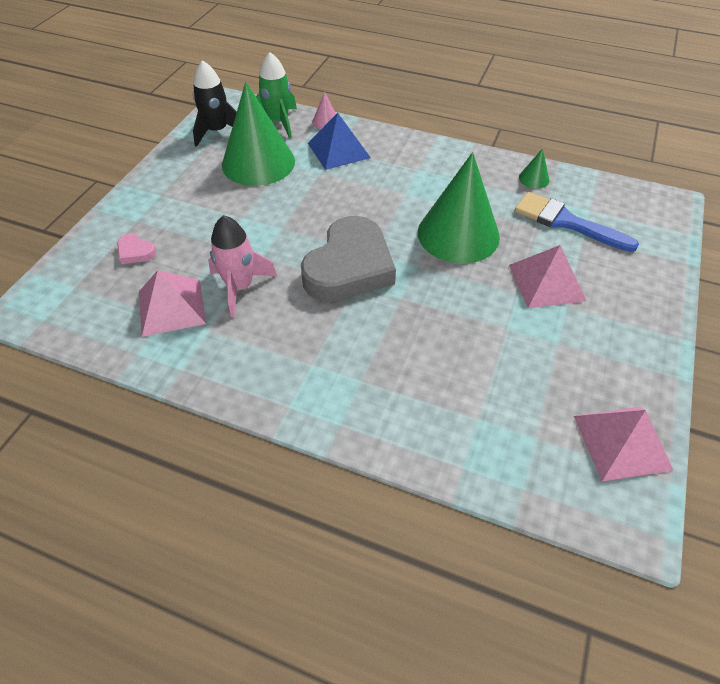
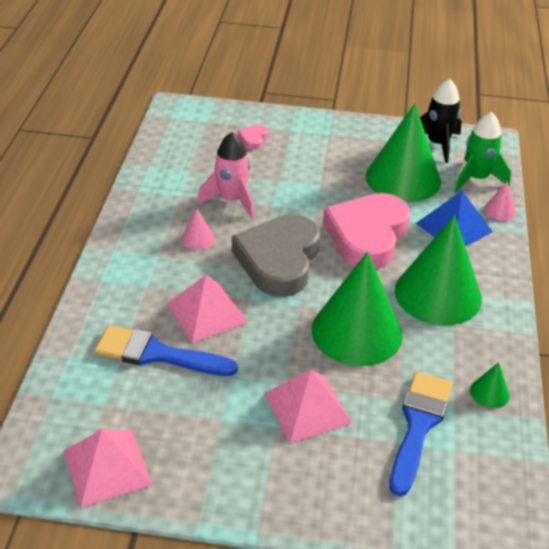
camera: 75 degrees right, 10 degrees down
(171, 307) = (199, 171): pink pyramid -> pink pyramid (206, 312)
(294, 325) = (198, 238): none -> pink cone
(332, 201) = (367, 235): none -> pink heart
(349, 267) = (279, 260): grey heart -> grey heart turned 90 degrees clockwise
(420, 178) = (438, 294): none -> green cone
(469, 383) = (157, 354): none -> blue brush

